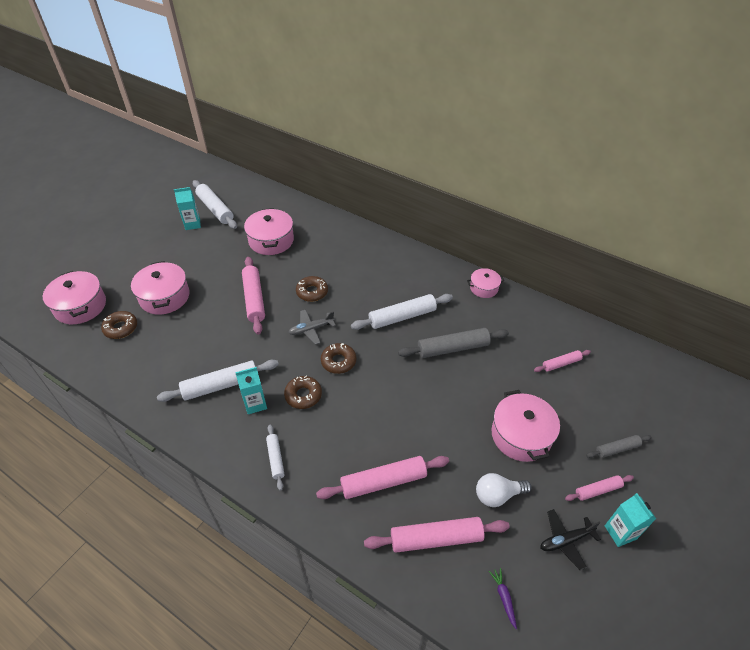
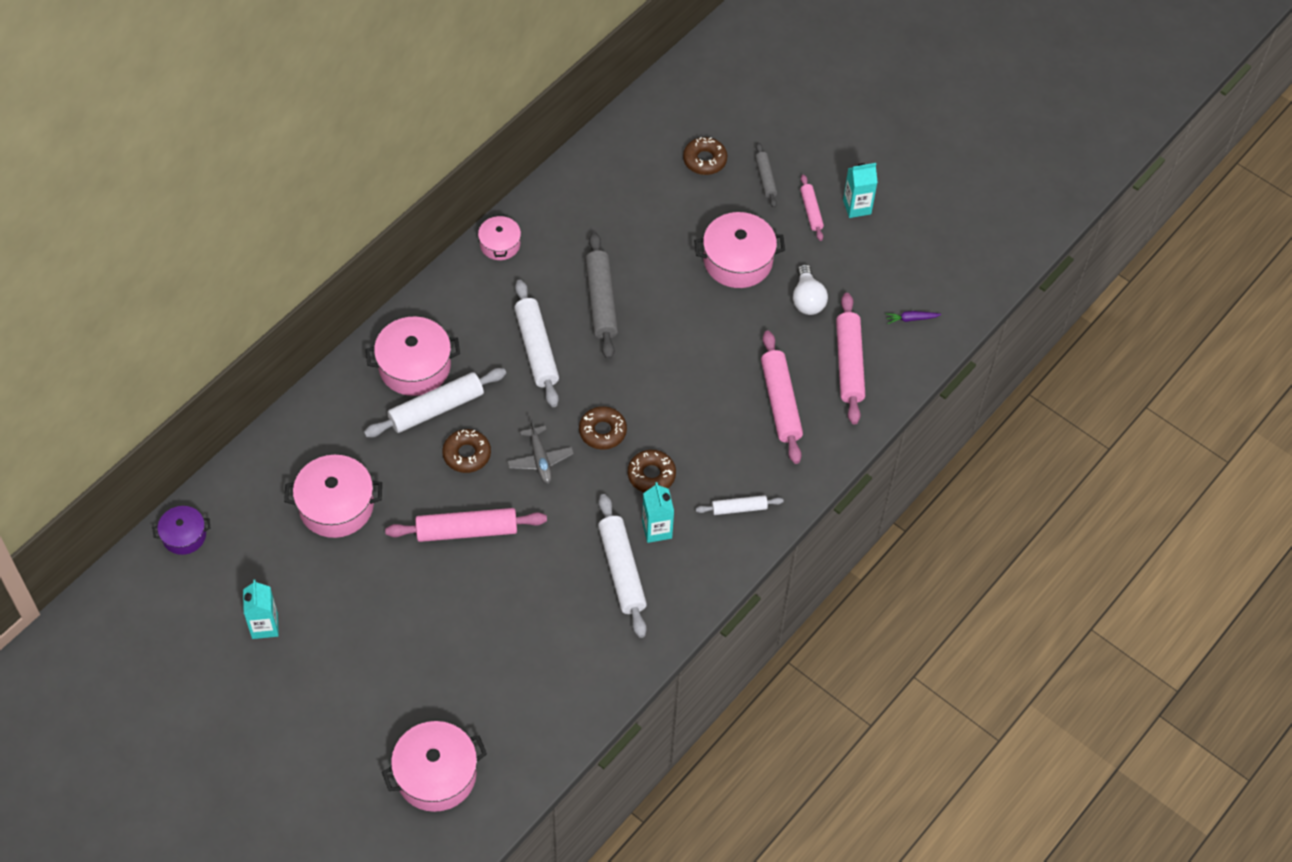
camera: 85 degrees left, 10 degrees up
(121, 328) = (494, 709): brown donut -> brown donut (704, 160)
(164, 297) = (438, 654): pink pot -> pink pot (414, 366)
(215, 209) = (230, 591): white rolling pin -> white rolling pin (436, 408)
(251, 189) = (184, 535): none -> purple pot
(561, 363) = (643, 194): pink rolling pin -> none
(565, 540) = (861, 254): black plane -> none

